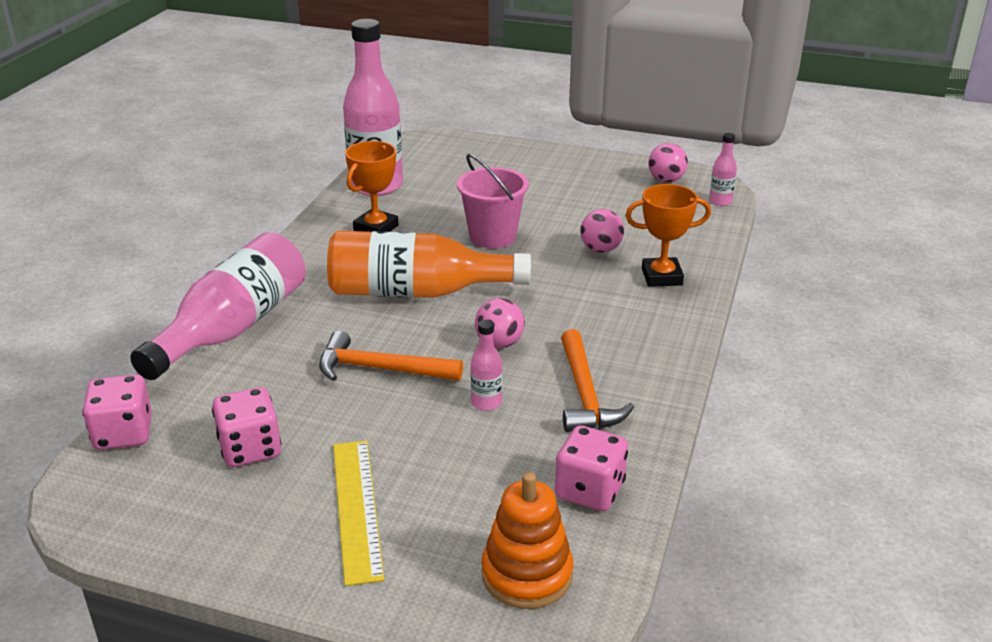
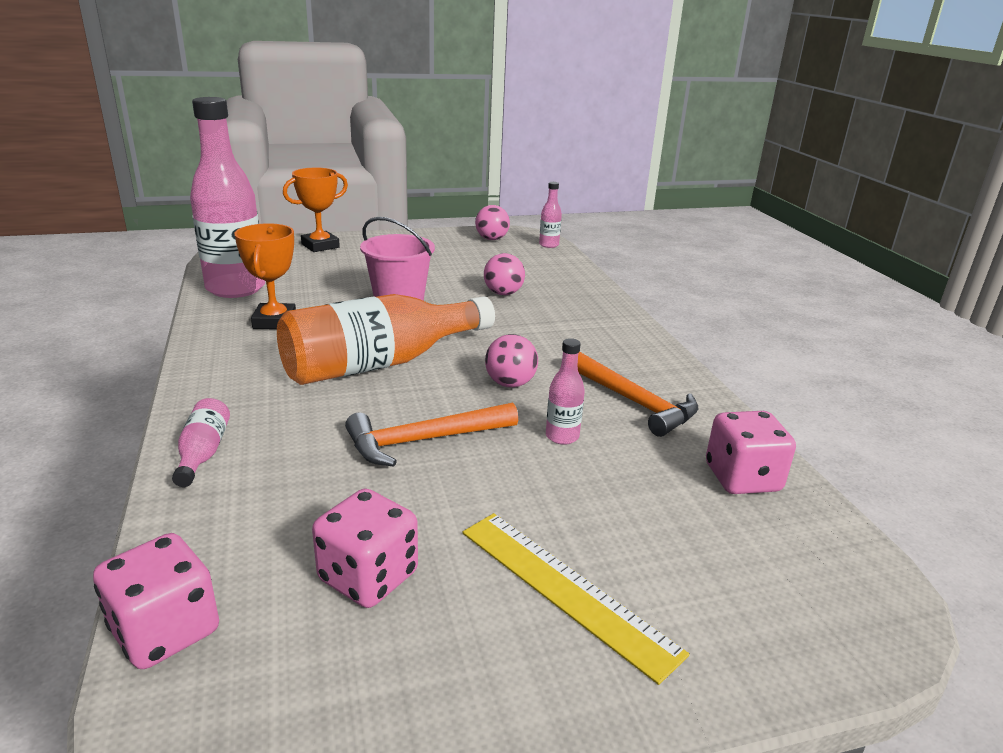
camera: 35 degrees left, 5 degrees down
(232, 328) = (203, 453): pink bottle -> pink bottle, size x0.42
(527, 574) = (798, 578): orange stacking toy -> none
(661, 277) = (574, 301): orange trophy -> orange trophy (320, 246)

